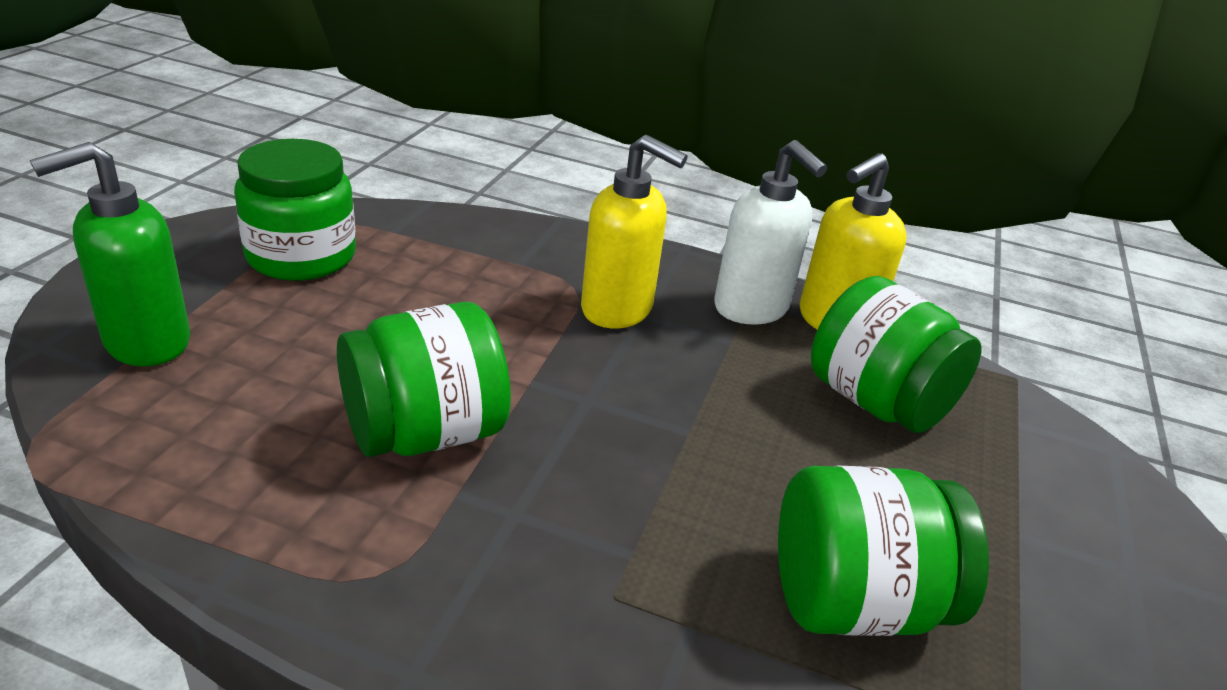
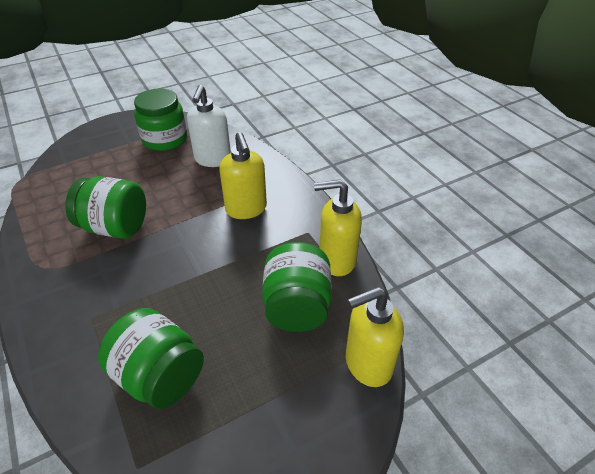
camera: 45 degrees right, 10 degrees up
(146, 342) = (84, 156): green soap dispenser -> none
(751, 308) = (305, 235): white soap dispenser -> white soap dispenser (212, 159)
(1042, 422) = (367, 364): none -> yellow soap dispenser

